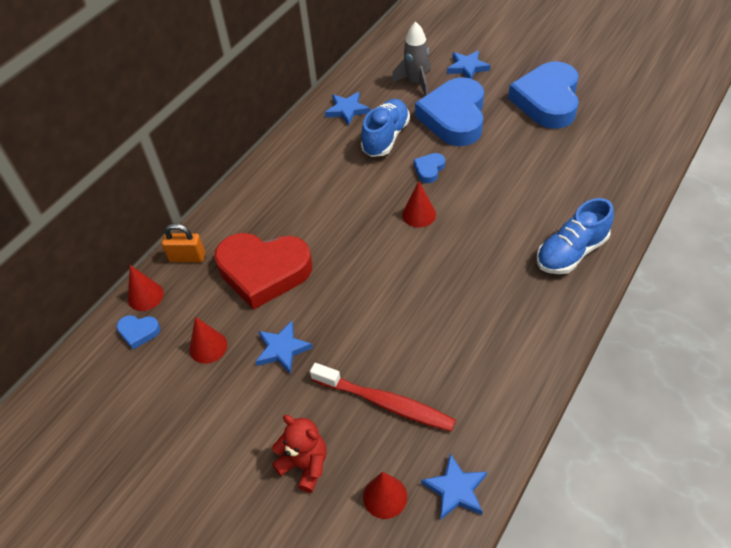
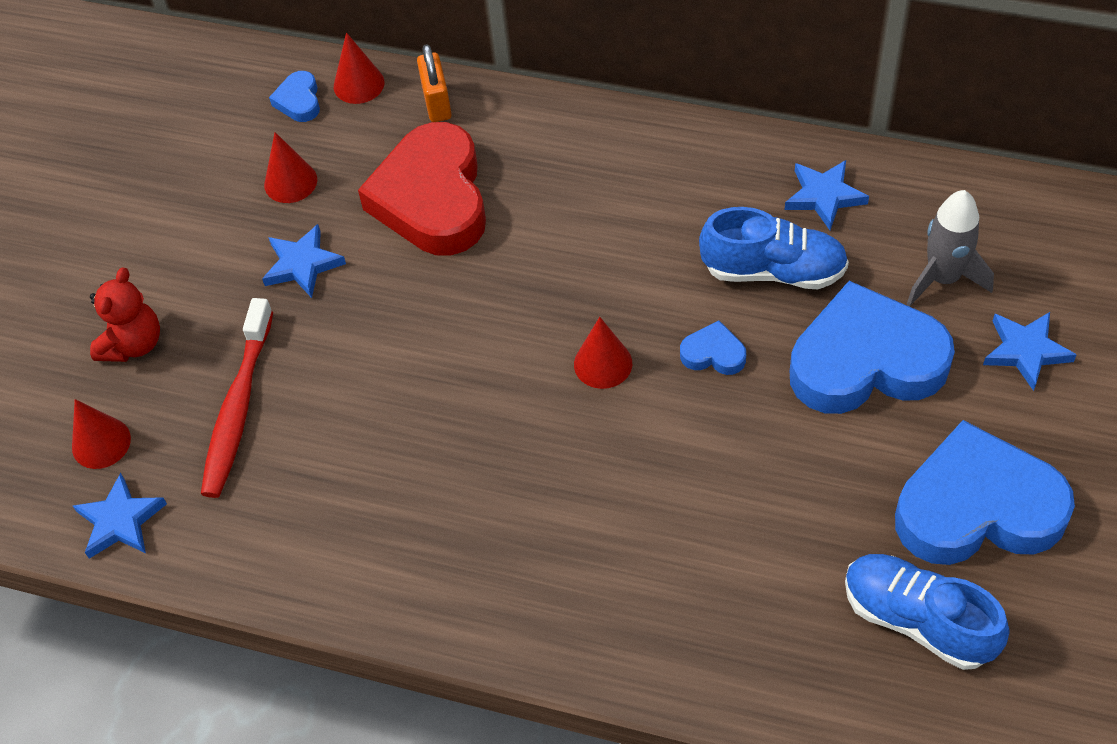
camera: 75 degrees right, 5 degrees up
(571, 252) = (578, 605): blue shoe -> blue shoe (917, 620)

